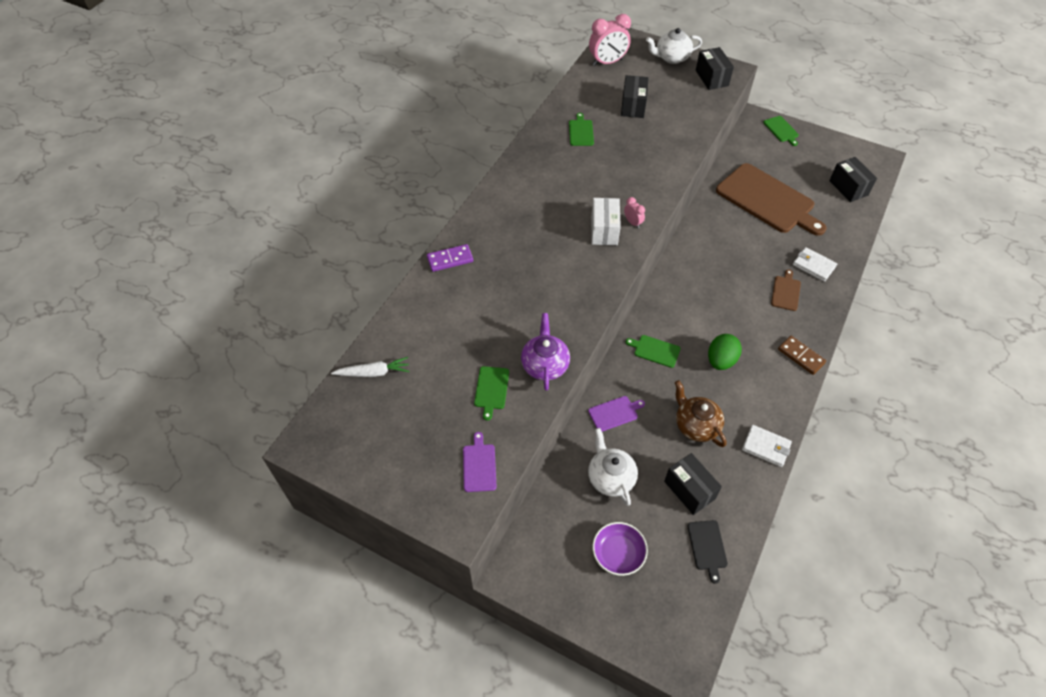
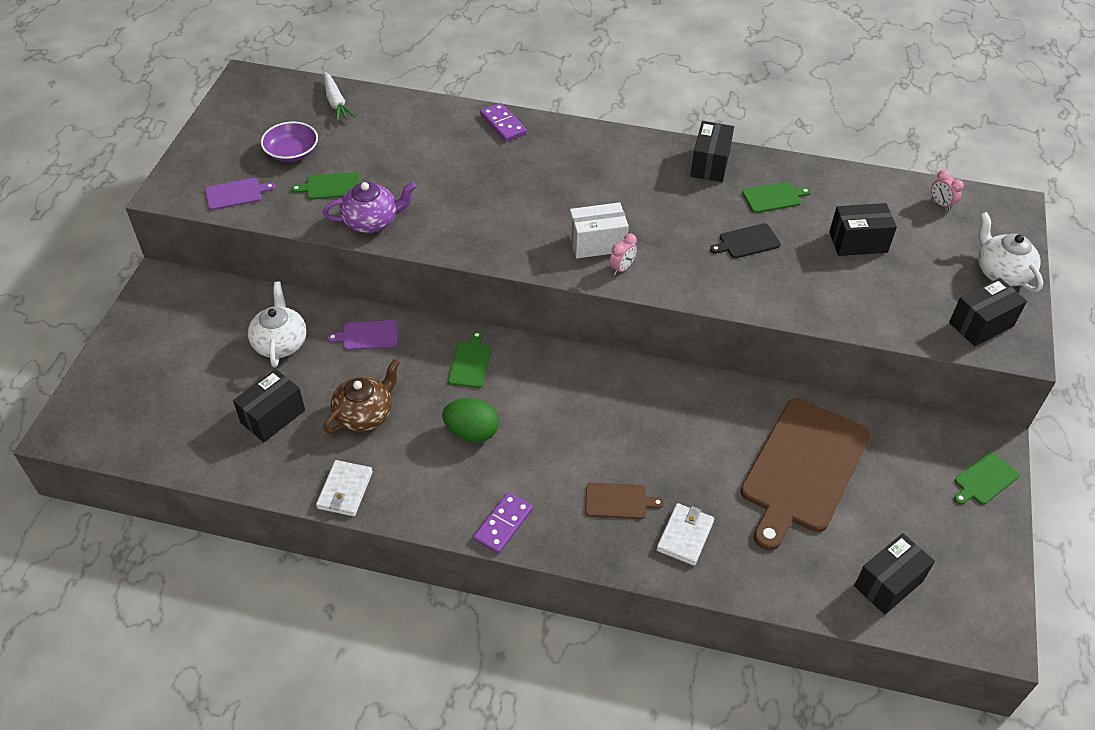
camera: 75 degrees right, 5 degrees down
(537, 153) = (710, 164): none -> black box
(607, 62) = (941, 204): pink clock -> pink clock, size x0.49
(610, 477) = (280, 343): white teapot -> white teapot turned 60 degrees counterclockwise
(614, 413) = (368, 335): purple cutting board -> purple cutting board turned 120 degrees clockwise
(618, 553) = (187, 361): purple bowl -> purple bowl (292, 152)
(707, 547) = (200, 440): black cutting board -> black cutting board (747, 242)
(801, 356) = (503, 524): brown domino -> purple domino

